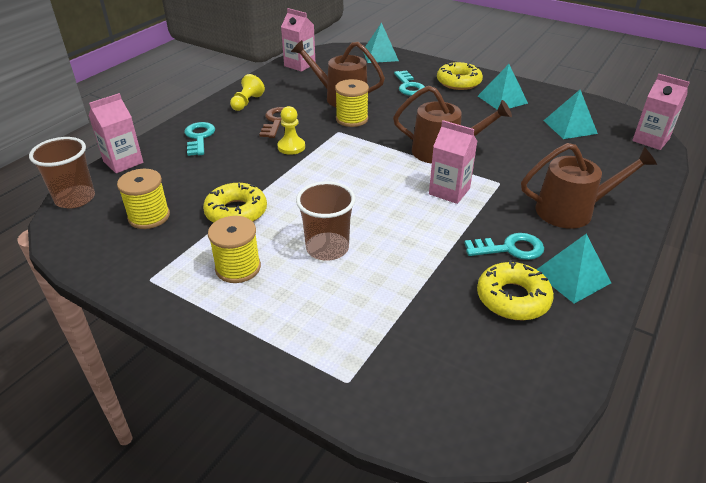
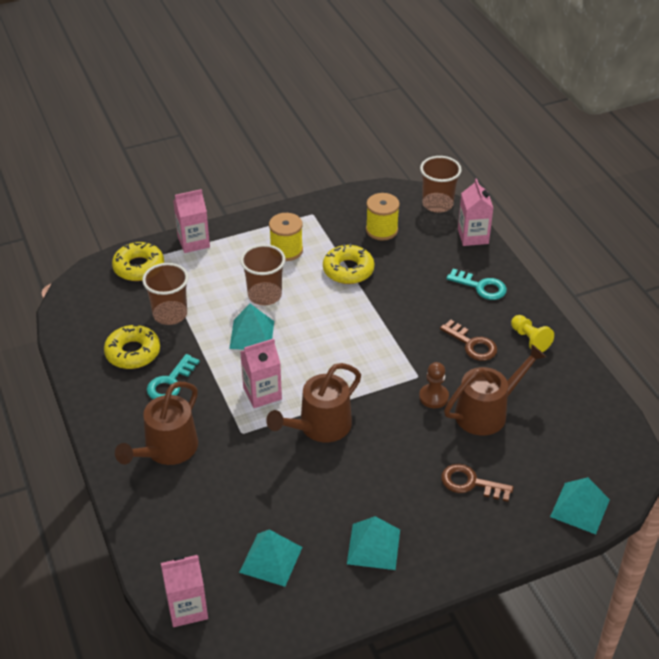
camera: 125 degrees right, 5 degrees up
(291, 147) = (416, 334): yellow pawn -> none
(299, 65) = (601, 418): pink carton -> pink carton (193, 242)
(352, 119) = (433, 397): yellow spool -> brown pawn
(409, 86) = (470, 483): turquoise key -> brown key
(430, 303) = (170, 314): none -> brown cup
(458, 82) = (446, 536): yellow donut -> yellow donut (139, 267)
(572, 277) = (115, 394): turquoise pyramid -> turquoise pyramid (252, 335)

